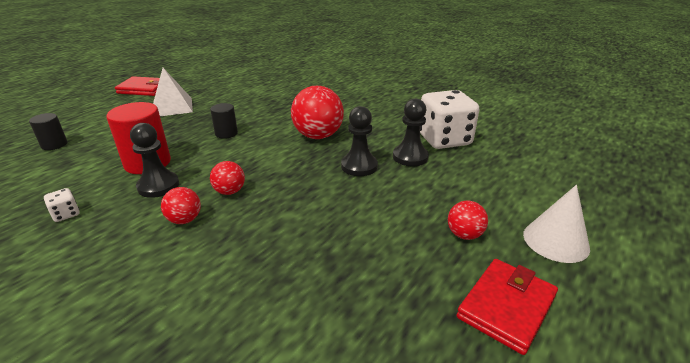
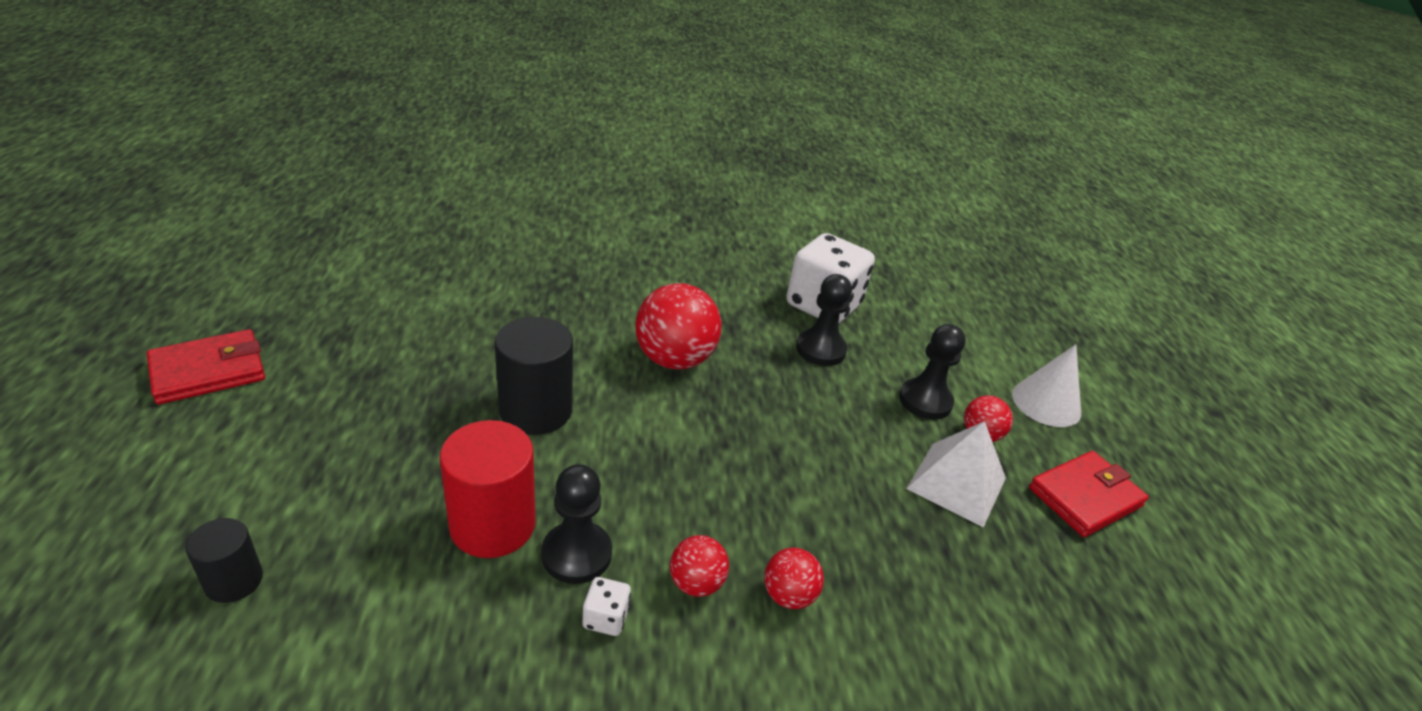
camera: 45 degrees left, 5 degrees up
(66, 214) = (510, 682): white dice -> white dice (606, 618)
(172, 107) = (348, 393): white pyramid -> white pyramid (957, 483)
(226, 133) = (536, 410): black cylinder -> black cylinder, size x1.77
(230, 191) = (689, 508): red ball -> red ball (788, 595)
(359, 166) = (785, 390): black pawn -> black pawn (925, 401)
(506, 307) = (1085, 497): red wallet -> red wallet turned 60 degrees clockwise

